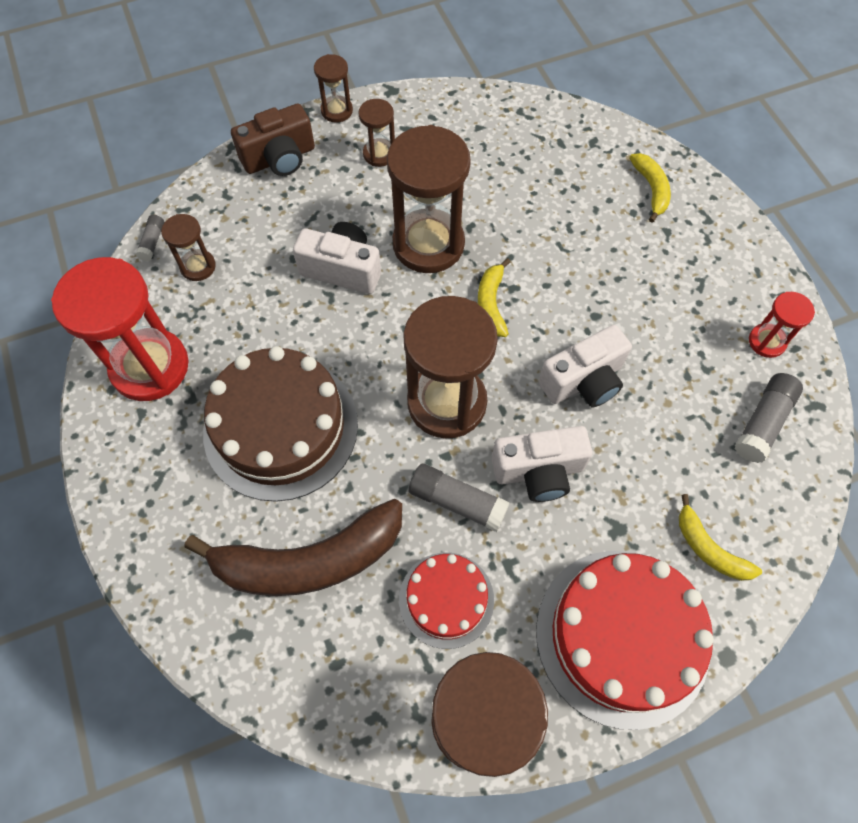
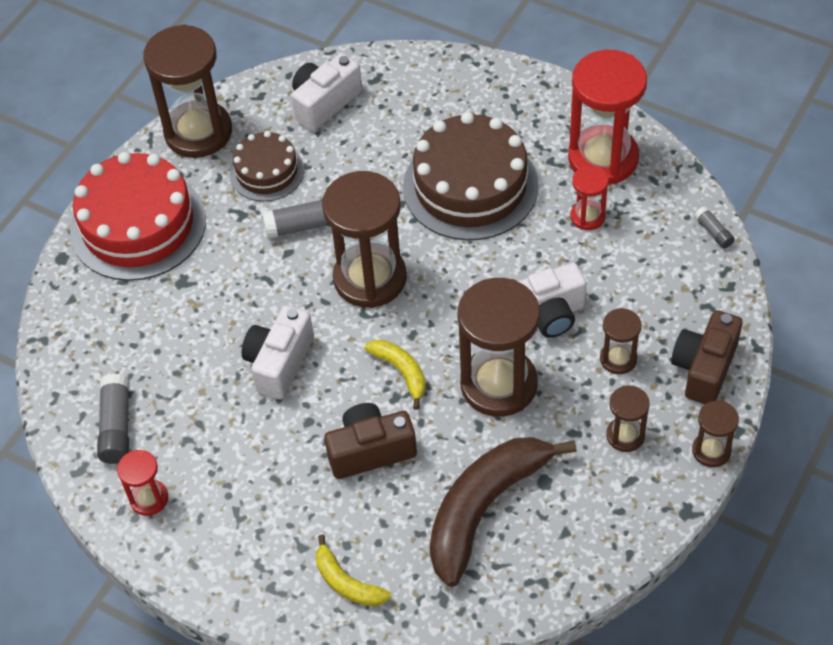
camera: 145 degrees right, 10 degrees down
(198, 266) = (656, 240): brown hourglass -> brown hourglass (618, 359)
(223, 324) = (587, 216): none -> red hourglass
(309, 560) = (373, 134): brown banana -> brown banana (484, 508)
(446, 599) = (267, 171): red cake -> brown cake
(538, 471) = (265, 279): white camera -> white camera (324, 103)
(565, 262) = (370, 451): none -> brown camera
(709, 548) = (109, 311): yellow banana -> none

